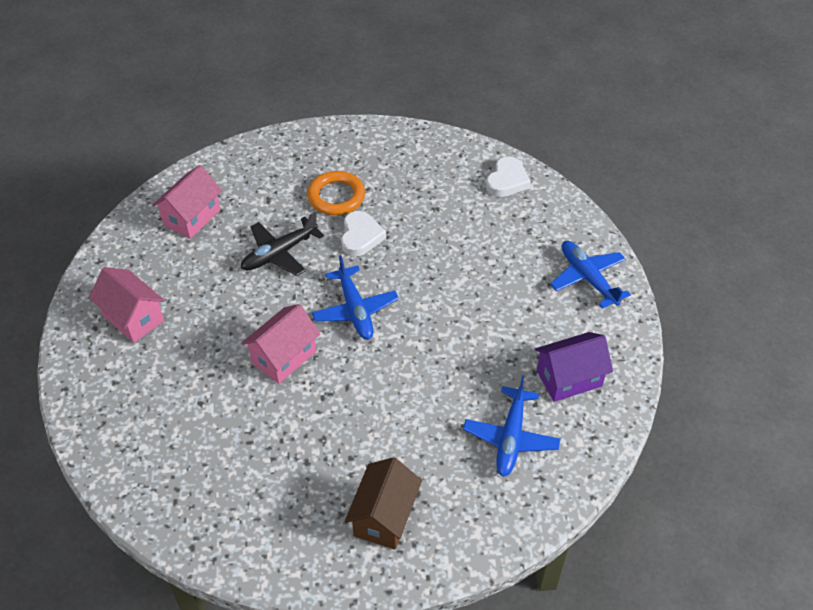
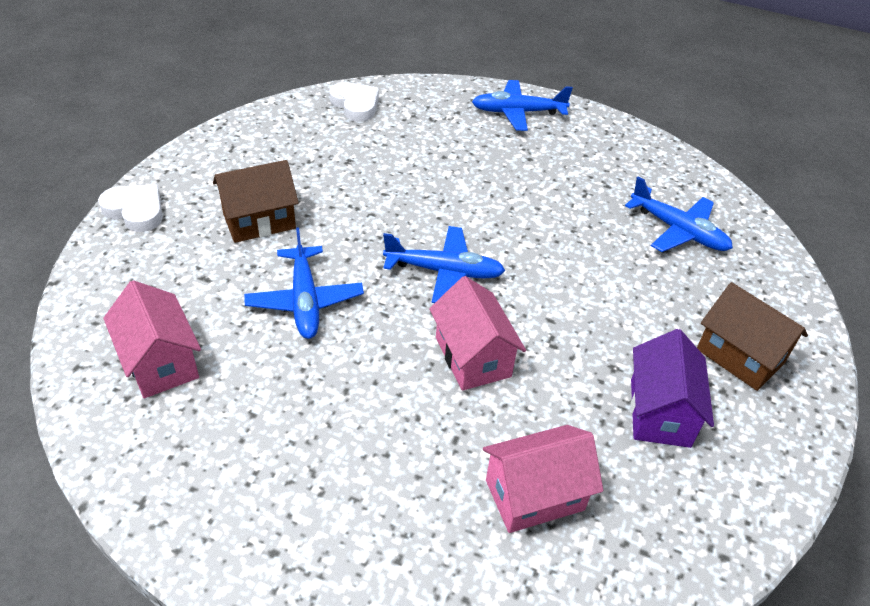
camera: 65 degrees left, 5 degrees down
(133, 318) = (292, 494): pink house -> pink house (534, 495)
(280, 253) = (305, 300): black plane -> blue plane
(336, 196) = (259, 221): orange ring -> brown house
(360, 236) = (339, 226): white heart -> white heart (135, 211)
(569, 378) = (627, 169): purple house -> purple house (660, 412)

